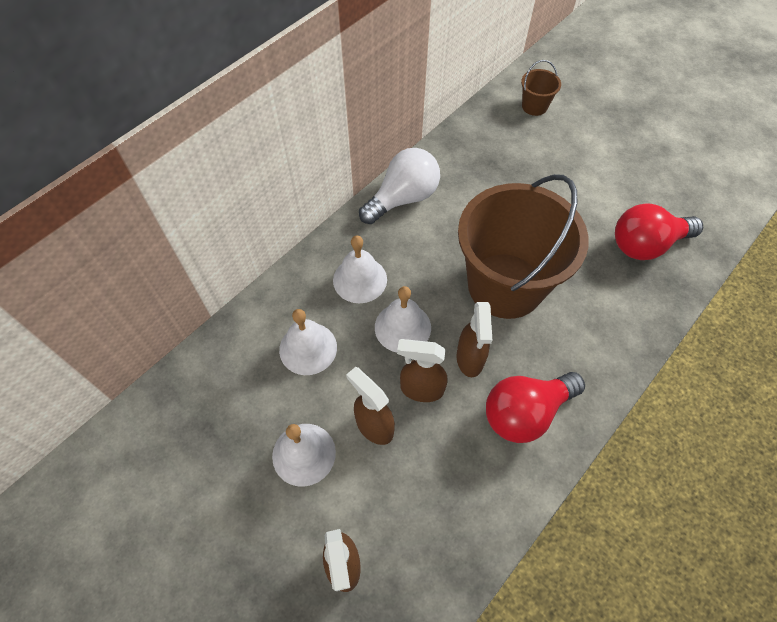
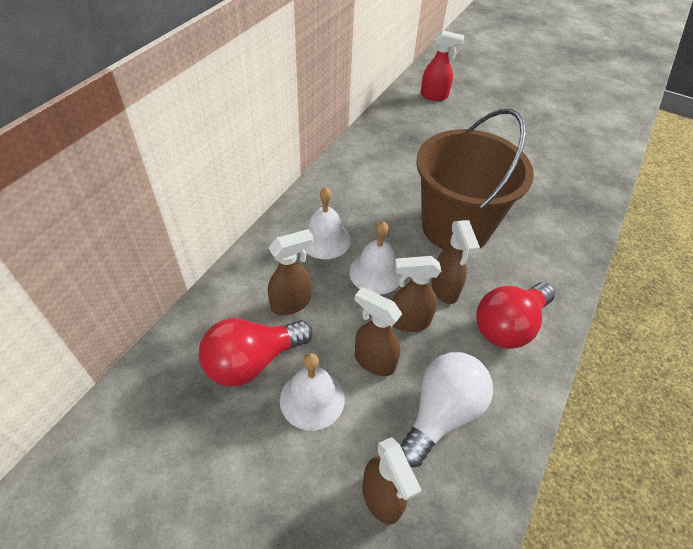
camera: 15 degrees left, 10 degrees down
(308, 348) = (291, 303): white bell -> brown spray bottle
(403, 198) = (345, 172): white light bulb -> white light bulb (441, 413)
(534, 106) = (434, 96): brown bucket -> red spray bottle
(646, 245) = (559, 182): red light bulb -> red light bulb (252, 361)

